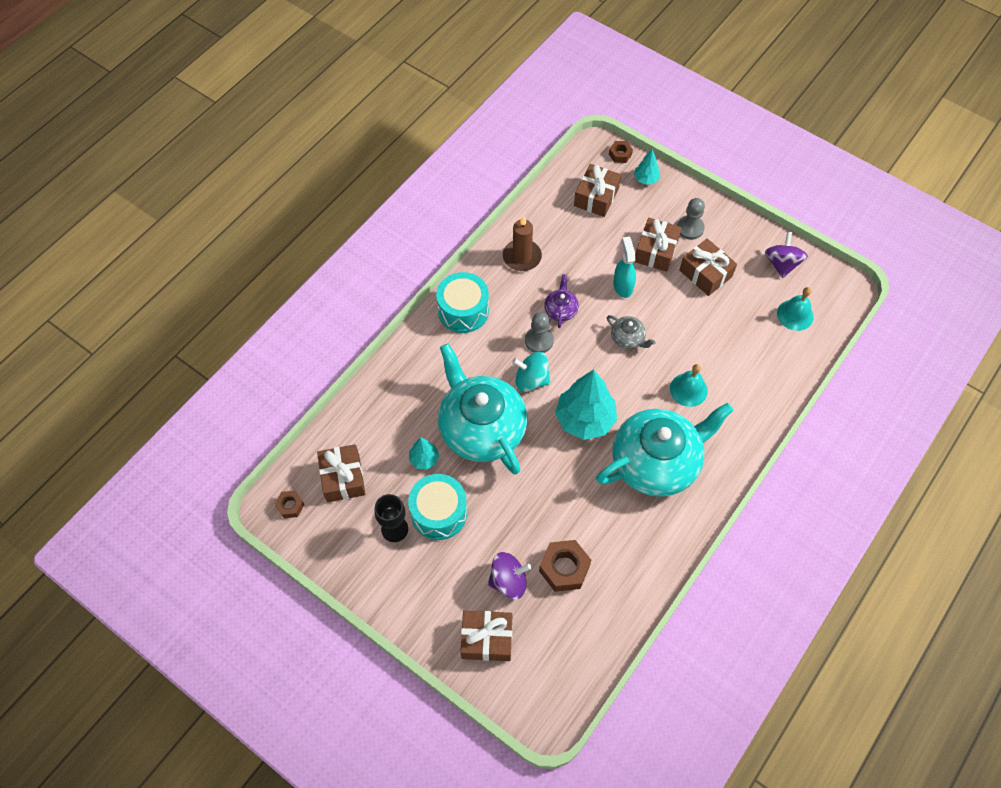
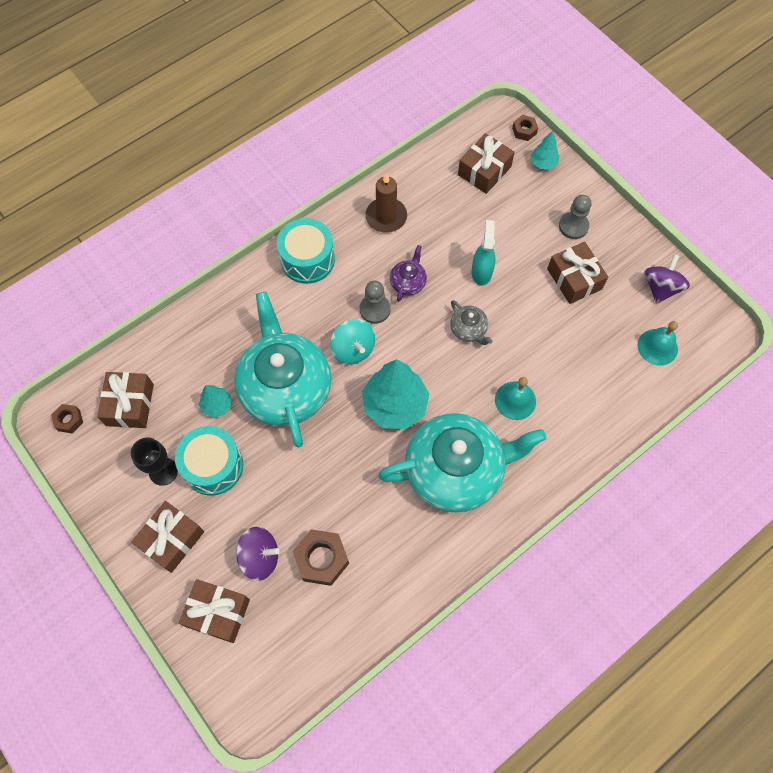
camera: 15 degrees right, 5 degrees up
(531, 380) = (353, 349): turquoise spinning top -> turquoise spinning top turned 150 degrees counterclockwise
(656, 251) = (529, 243): brown gift -> brown gift (172, 539)

